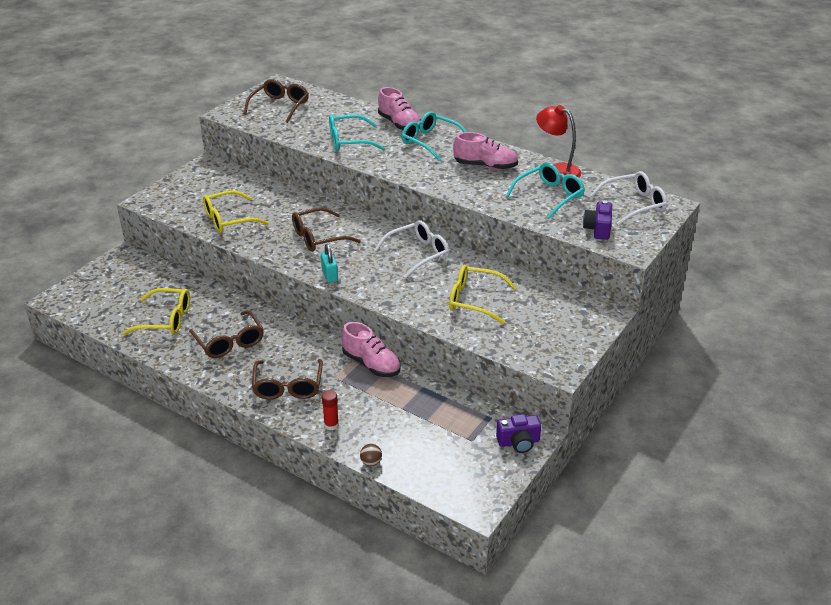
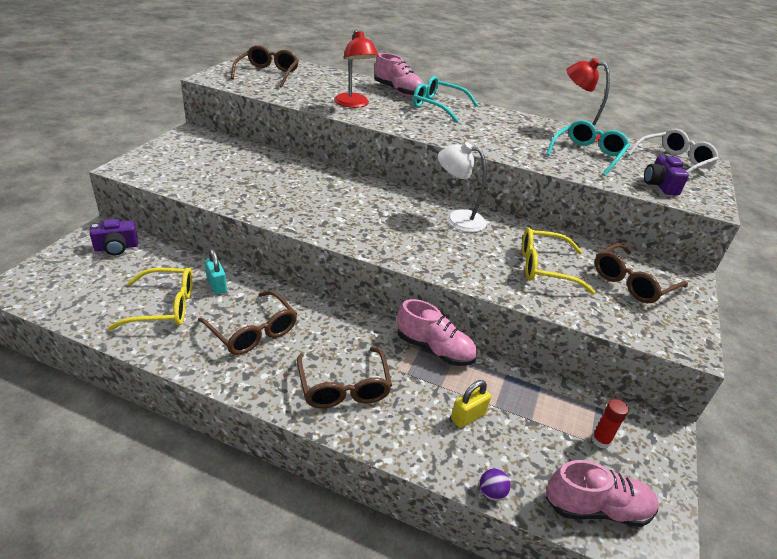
camera: 15 degrees left, 0 degrees up
(228, 219) = (230, 186): yellow glasses -> none
(318, 237) = (340, 204): brown glasses -> brown glasses (632, 282)
(329, 275) = (369, 245): turquoise padlock -> turquoise padlock (216, 285)
(331, 425) = (418, 439): red glue stick -> red glue stick (600, 440)
(349, 141) = (354, 104): turquoise glasses -> red lamp
(371, 462) = (491, 493): brown ball -> purple ball
(376, 414) = (468, 416): none -> yellow padlock
(418, 254) = (457, 219): white glasses -> white lamp
(485, 166) = (506, 128): pink shoe -> pink shoe (597, 508)
(518, 442) = (652, 441): purple camera -> purple camera (116, 247)

